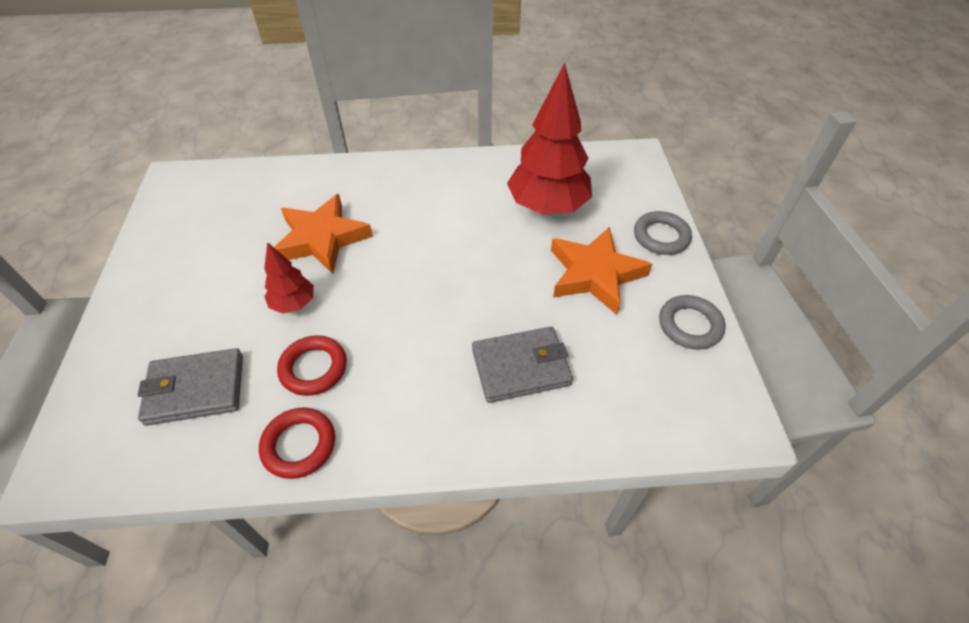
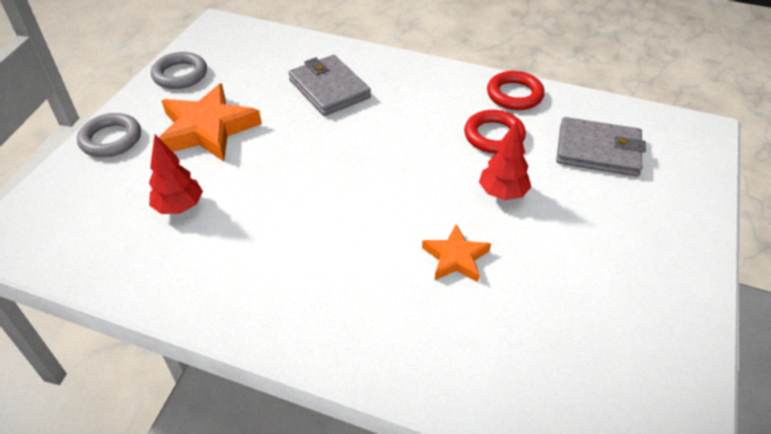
camera: 155 degrees left, 5 degrees down
(322, 239) = (455, 258): orange star -> orange star, size x0.56
(521, 367) = (329, 89): grey wallet -> grey wallet turned 45 degrees clockwise
(547, 207) = (179, 207): red tree -> red tree, size x0.50

